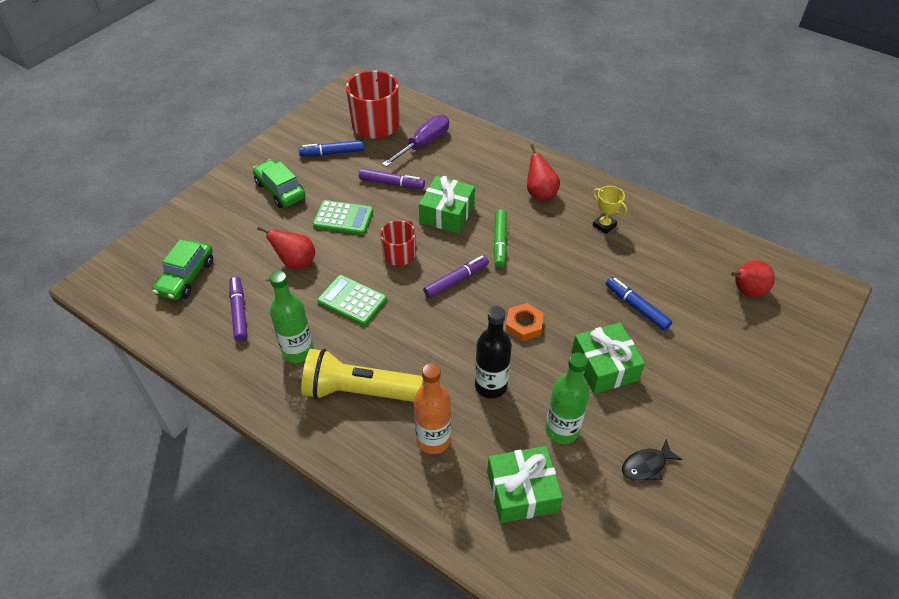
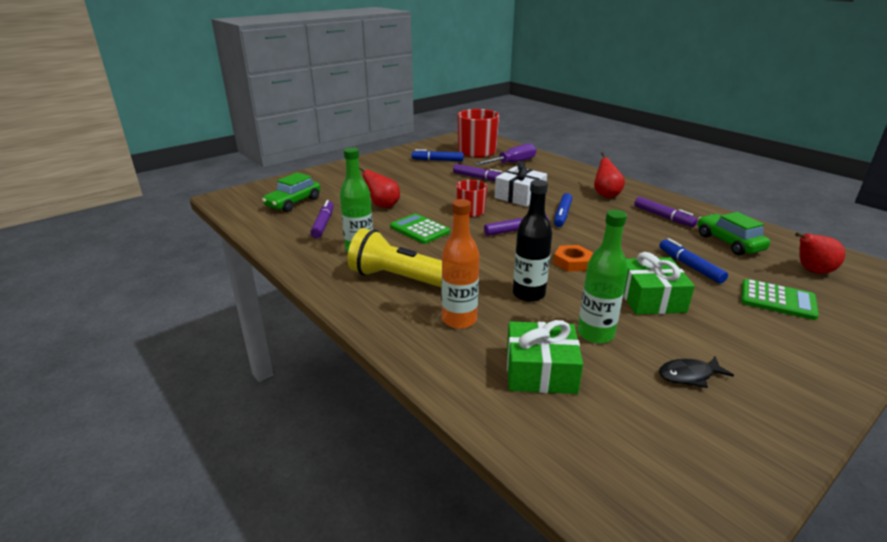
camera: 15 degrees right, 20 degrees down
(280, 190) = (389, 172): green car -> green car (729, 242)
(343, 218) = (432, 189): green calculator -> green calculator (777, 300)
(447, 213) = (520, 196): green gift -> white gift
(500, 242) = (562, 215): green marker -> blue marker
(604, 225) = (663, 217): yellow trophy -> purple marker

